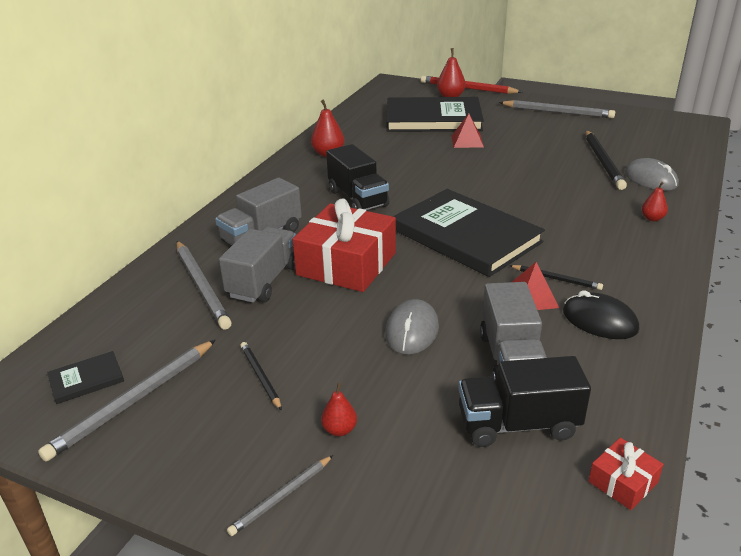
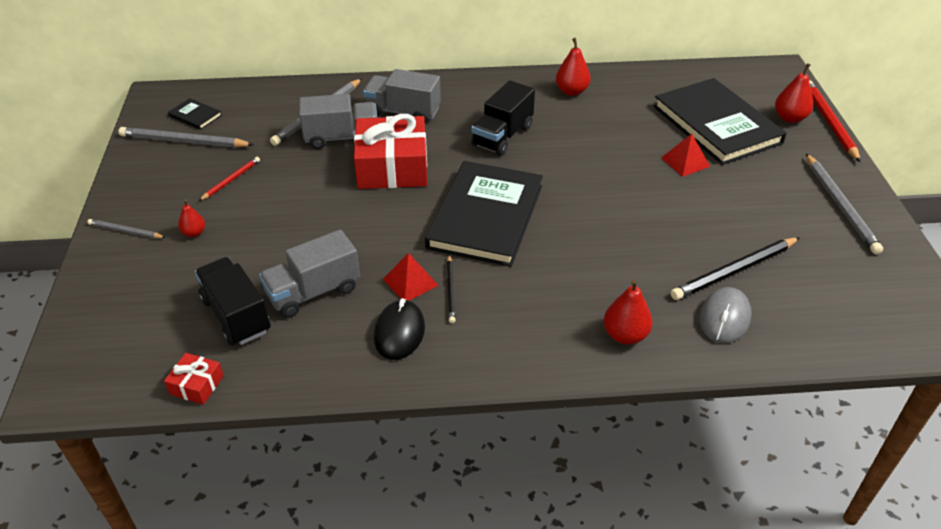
camera: 60 degrees right, 10 degrees up
(260, 376) = (231, 180): black pencil -> red pencil
(412, 331) = (321, 230): grey mouse -> none
(652, 218) = (625, 335): red pear -> red pear, size x1.63

